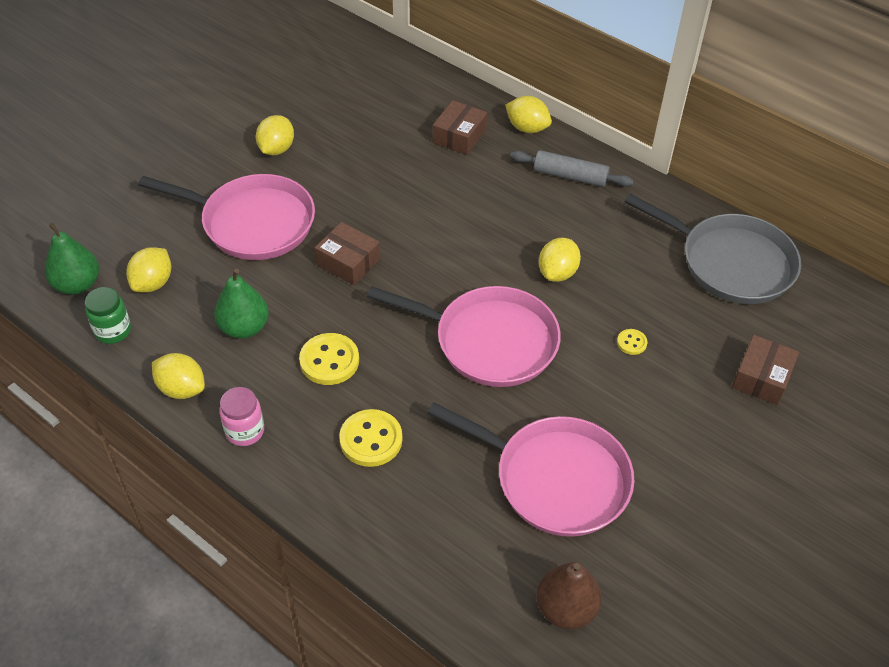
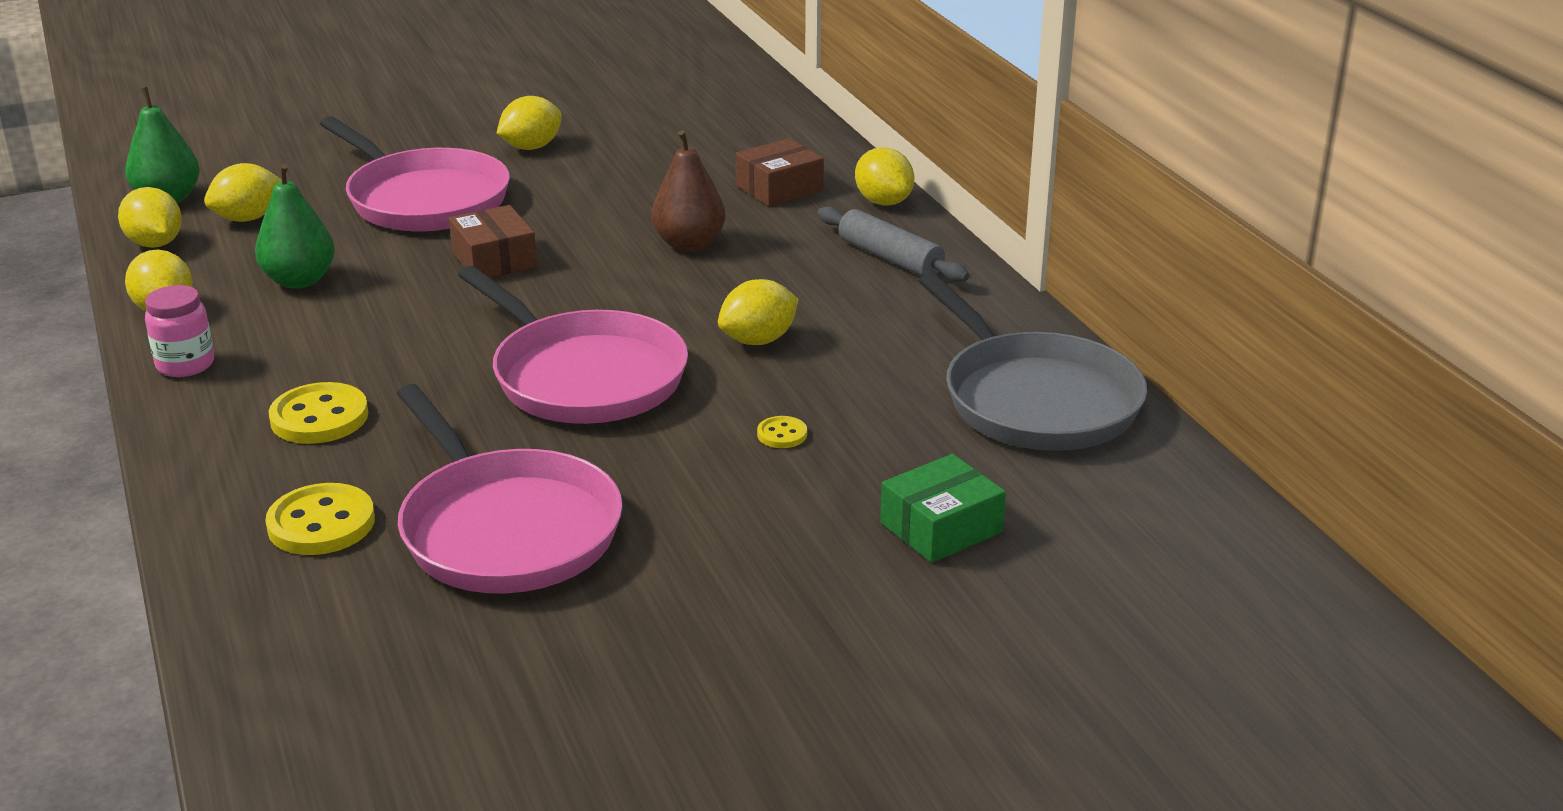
camera: 30 degrees right, 20 degrees down
(113, 331) = (155, 244): green jar -> yellow lemon
(329, 361) = (360, 335): yellow button -> yellow button (321, 523)
(565, 608) = (359, 657): brown pear -> brown pear (689, 244)
(762, 378) = (941, 527): brown box -> green box

